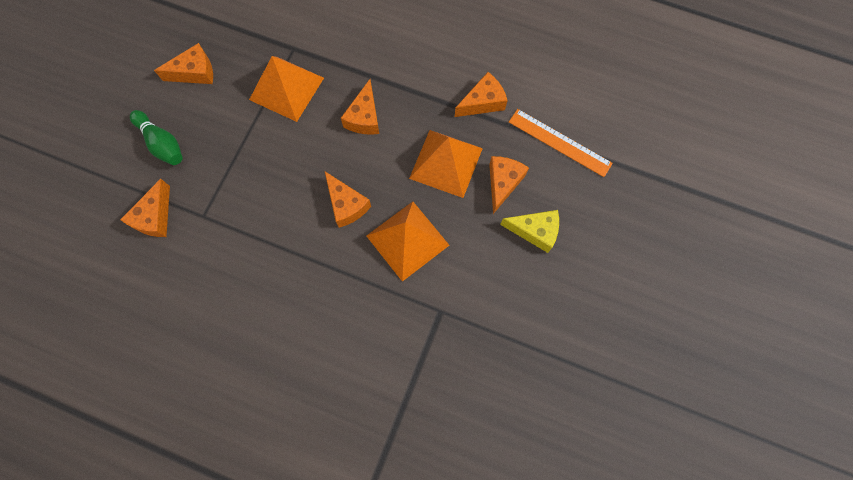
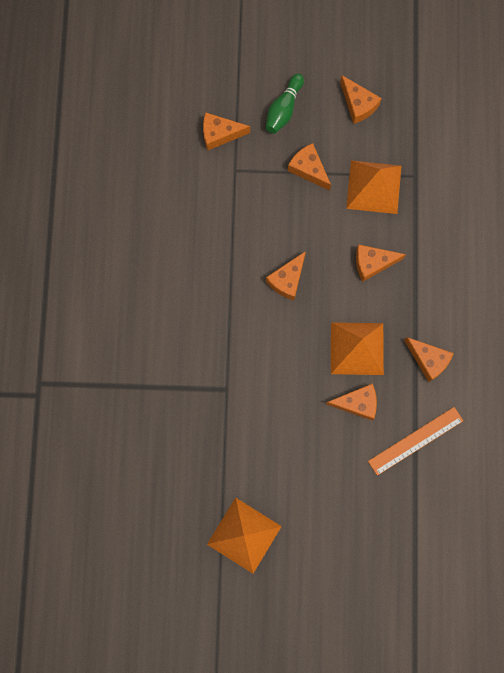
camera: 70 degrees right, 5 degrees up
(238, 142) = (308, 169): none -> orange cheese
(407, 240) = (275, 341): orange pyramid -> orange pyramid (244, 535)
(535, 231) = (323, 444): yellow cheese -> none
(559, 142) = (415, 441): orange ruler -> orange ruler turned 45 degrees clockwise

